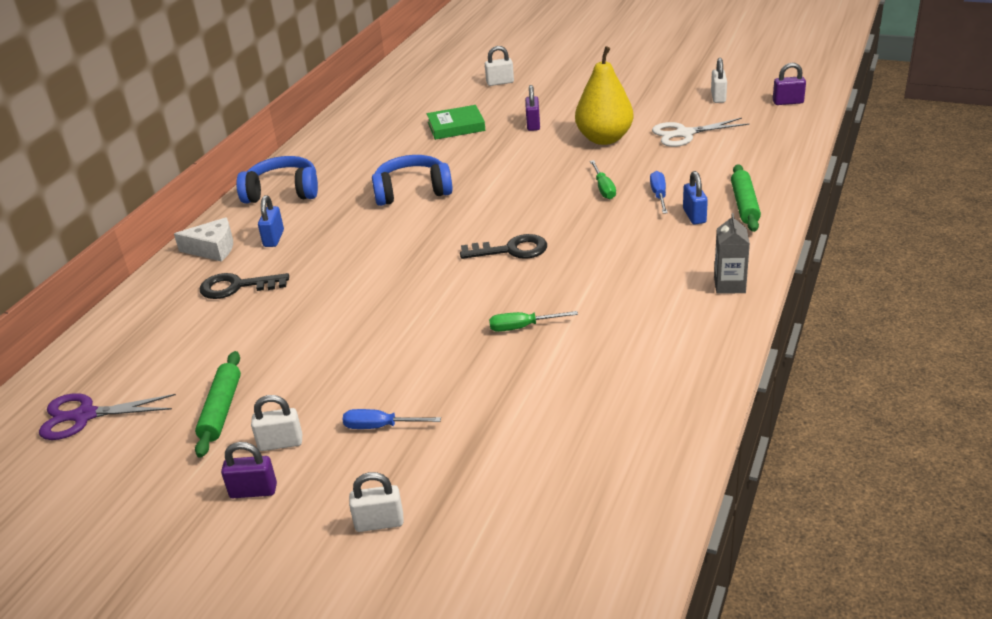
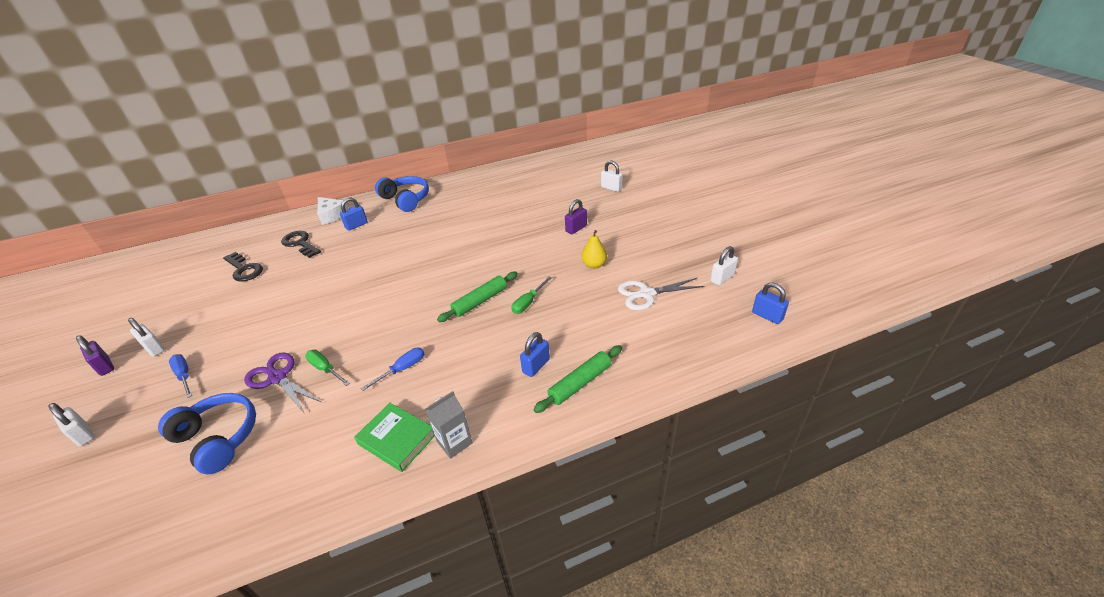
camera: 45 degrees right, 5 degrees up
(85, 416) = (157, 273): purple scissors -> purple scissors (278, 378)
(221, 410) = (179, 309): green rolling pin -> green rolling pin (480, 301)
(412, 191) = (447, 236): blue headphones -> blue headphones (218, 438)
(456, 126) = (538, 205): green book -> green book (397, 439)
(511, 250) = (414, 310): black key -> black key (244, 269)
(604, 139) = (594, 265): yellow pear -> yellow pear, size x0.52
(659, 195) = (546, 332): blue screwdriver -> blue screwdriver (402, 369)
(684, 134) = (646, 294): white scissors -> white scissors turned 45 degrees counterclockwise
(788, 102) = (767, 316): purple padlock -> blue padlock

